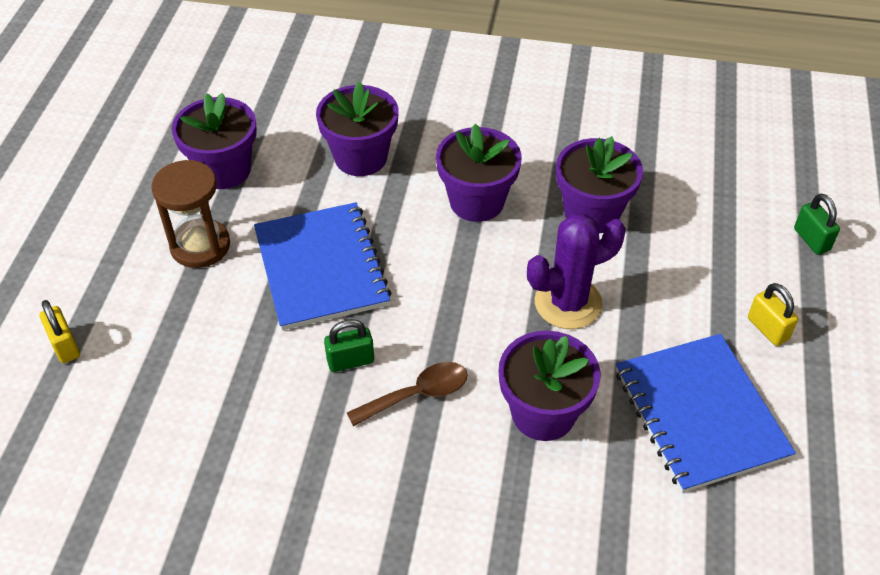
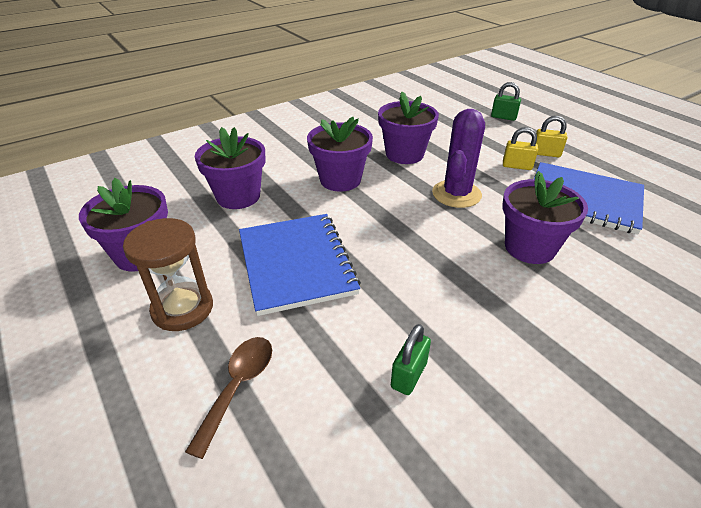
camera: 45 degrees left, 10 degrees down
(65, 346) = (138, 474): yellow padlock -> yellow padlock (517, 166)
(321, 268) = (296, 264): blue notebook -> blue notebook turned 45 degrees clockwise
(350, 361) = (393, 300): green padlock -> green padlock (409, 375)
(417, 395) = (459, 287): brown spoon -> brown spoon (238, 387)

